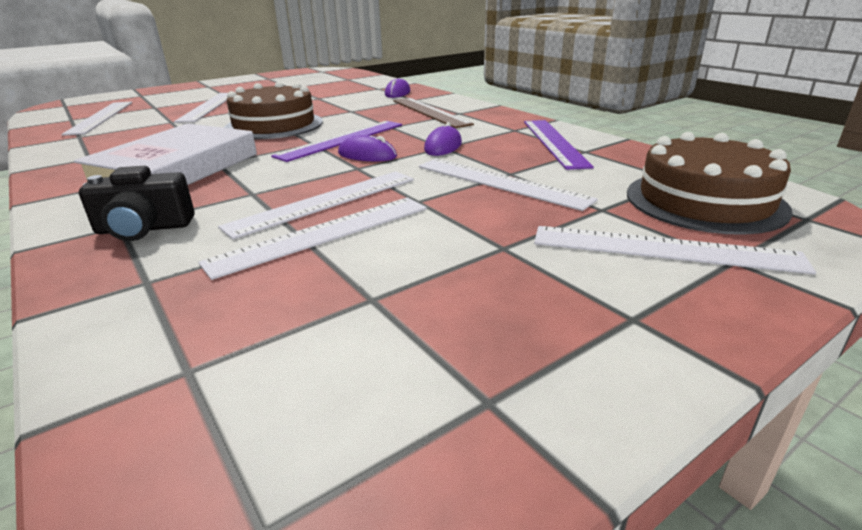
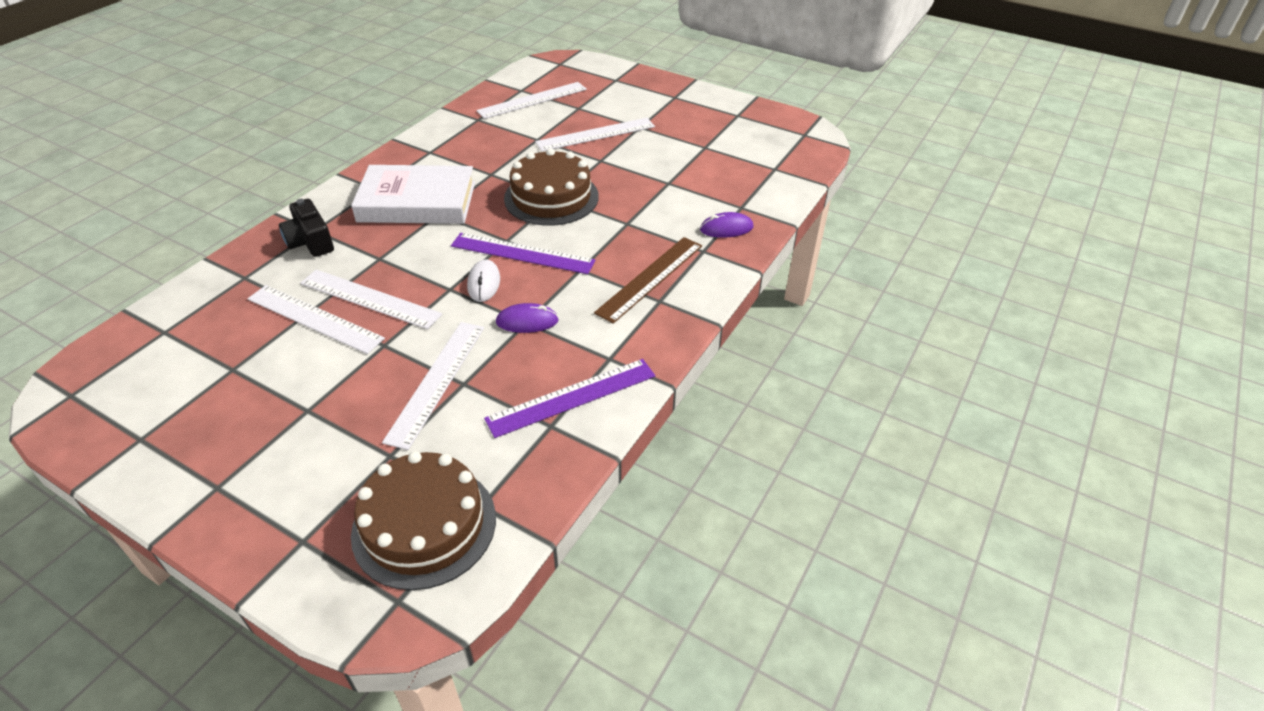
camera: 65 degrees right, 15 degrees up
(367, 155) = (484, 283): purple mouse -> white mouse
(664, 249) = (316, 499): white ruler -> none

